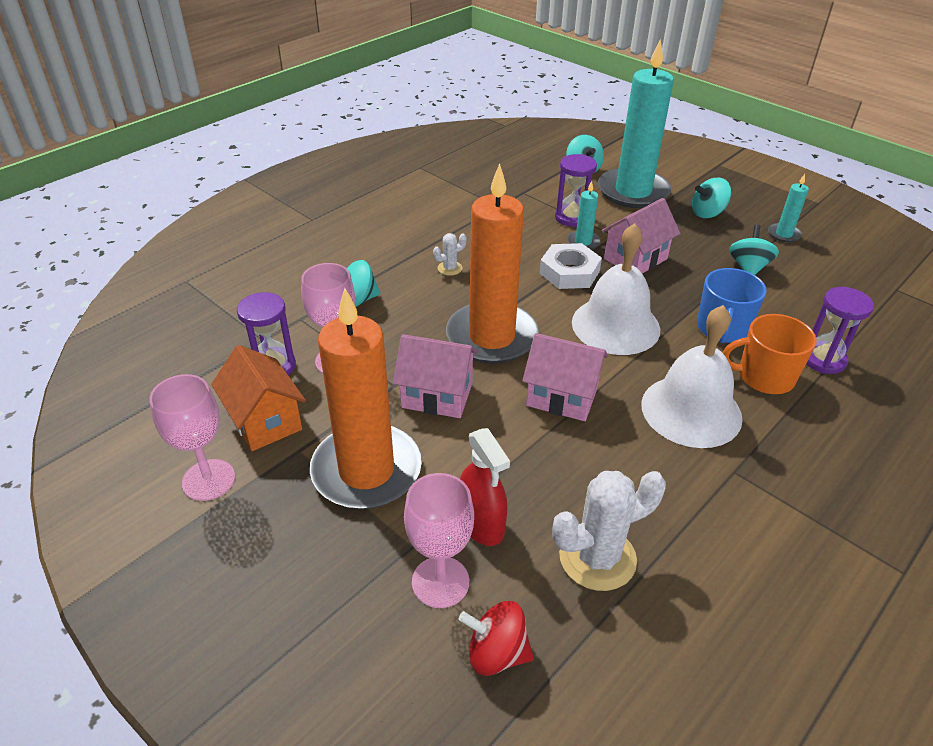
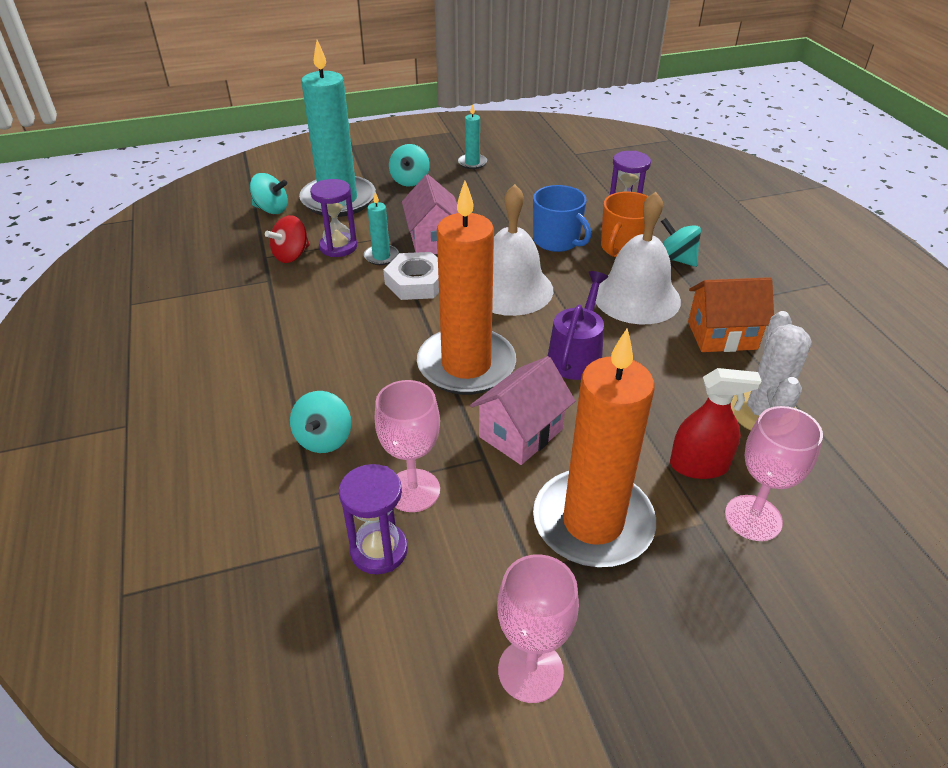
camera: 60 degrees left, 0 degrees up
(265, 421) = (466, 587): orange house -> orange house (722, 335)
(449, 268) = (336, 352): white cactus -> none
(496, 653) = (838, 510): red spinning top -> red spinning top (291, 255)
(562, 396) = (576, 356): pink house -> purple watering can
(748, 267) = (496, 196): turquoise spinning top -> turquoise spinning top (676, 259)

